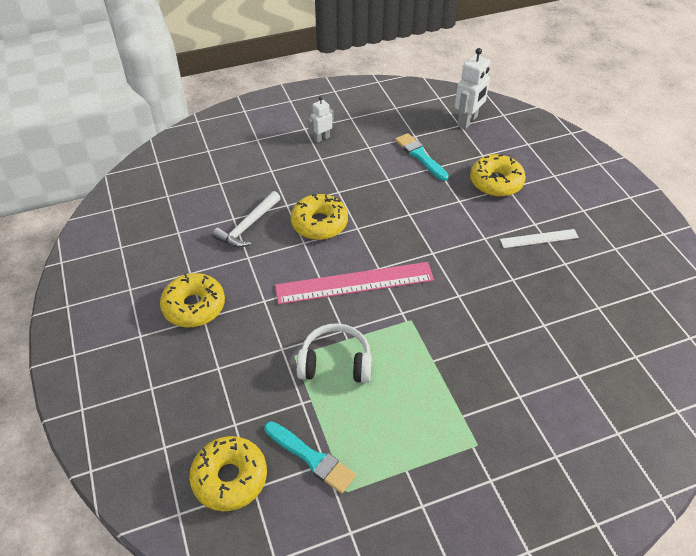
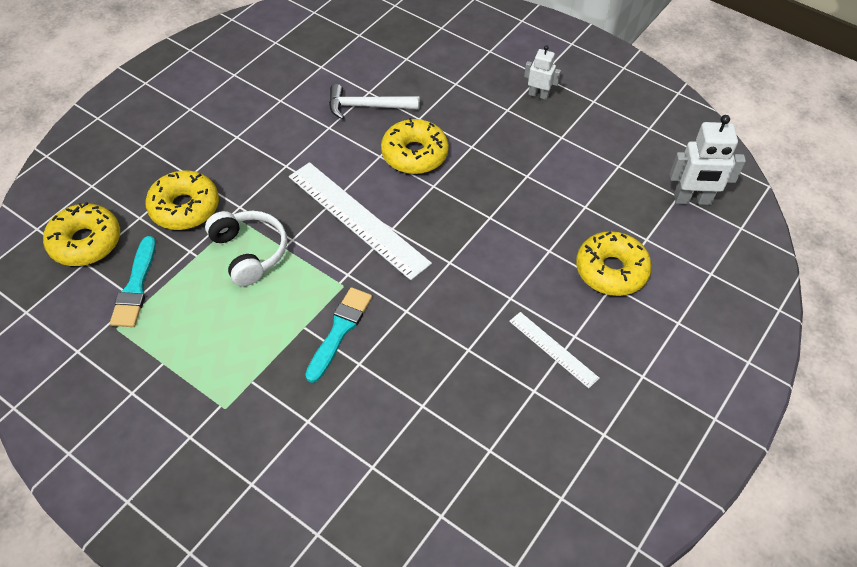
camera: 55 degrees right, 5 degrees up
(194, 306) = (244, 124): yellow donut -> yellow donut (184, 208)
(354, 283) = (357, 219): pink ruler -> white ruler
(420, 156) = (589, 185): turquoise brush -> turquoise brush (339, 331)

